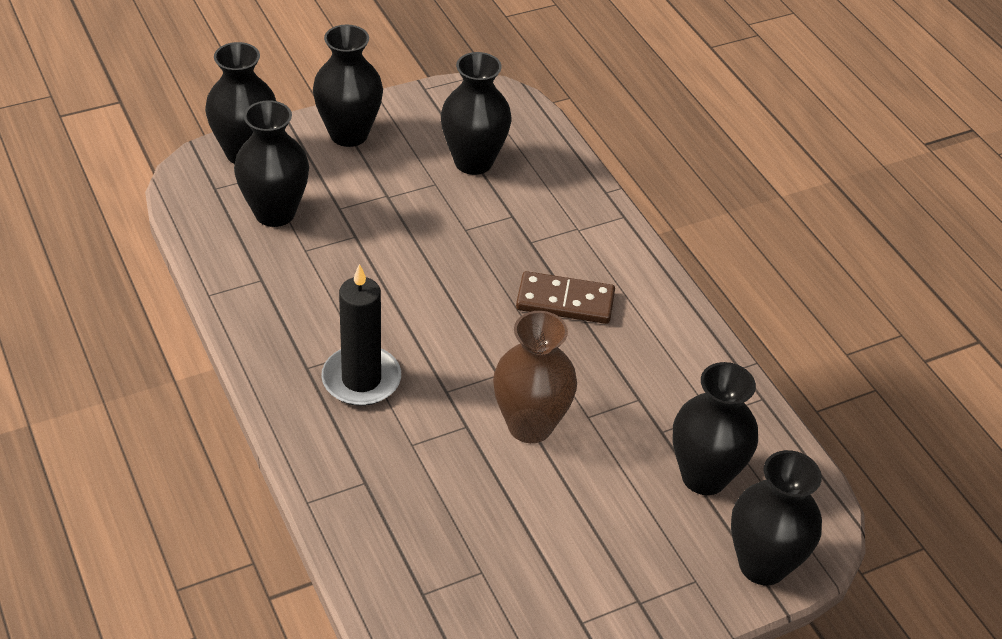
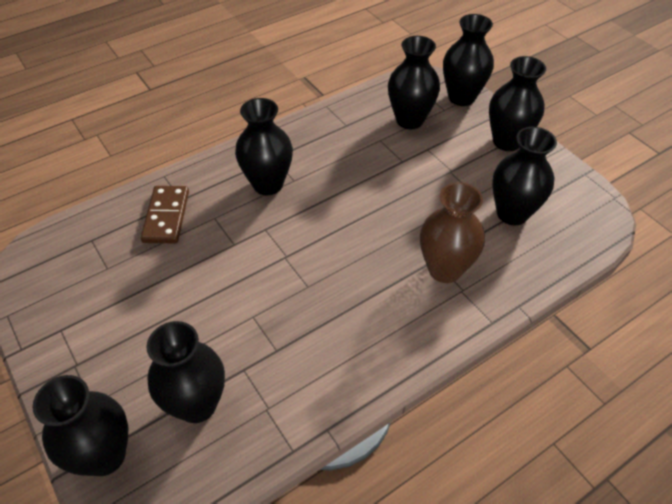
camera: 85 degrees right, 5 degrees up
(361, 379) = (268, 184): black candle -> black vase
(530, 425) = (238, 280): brown vase -> brown vase (444, 269)
(565, 301) = (373, 289): brown domino -> brown domino (166, 216)

